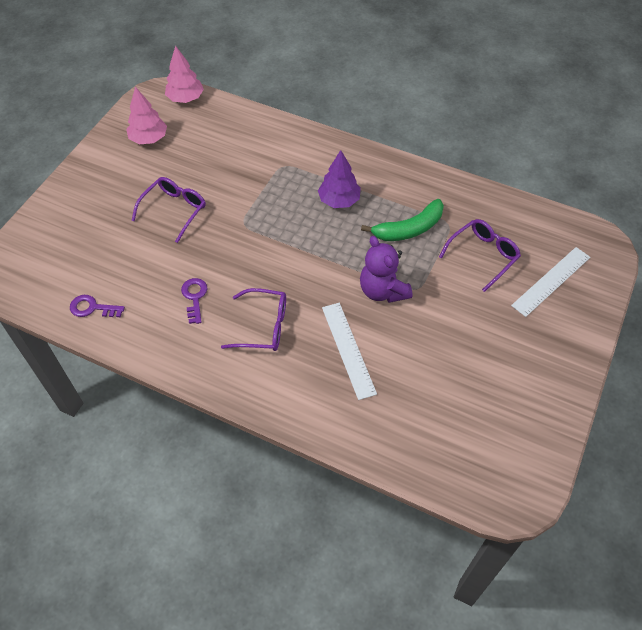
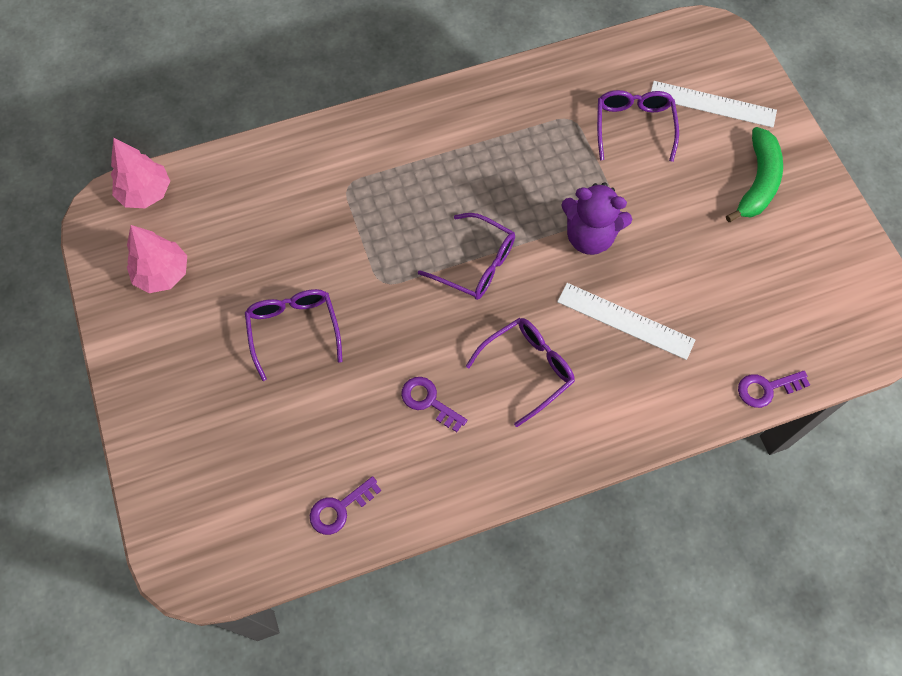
camera: 45 degrees left, 10 degrees up
(301, 254) = (476, 264): none -> purple glasses
(339, 200) = (446, 178): purple tree -> none
(387, 458) = (766, 389): none -> purple key
(409, 229) = (543, 154): green banana -> green banana (757, 182)
(551, 281) = (712, 104): white ruler -> white ruler turned 75 degrees counterclockwise

